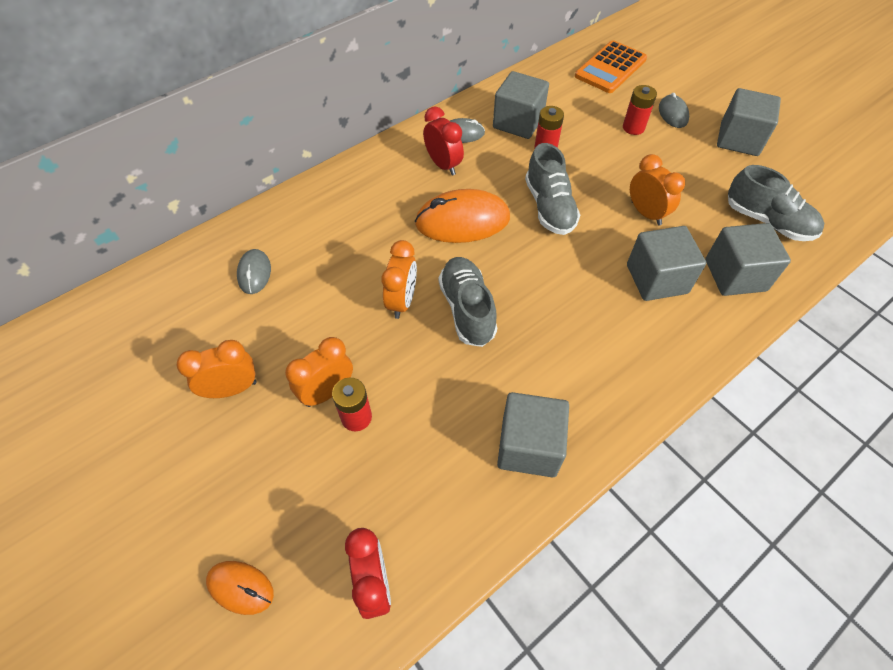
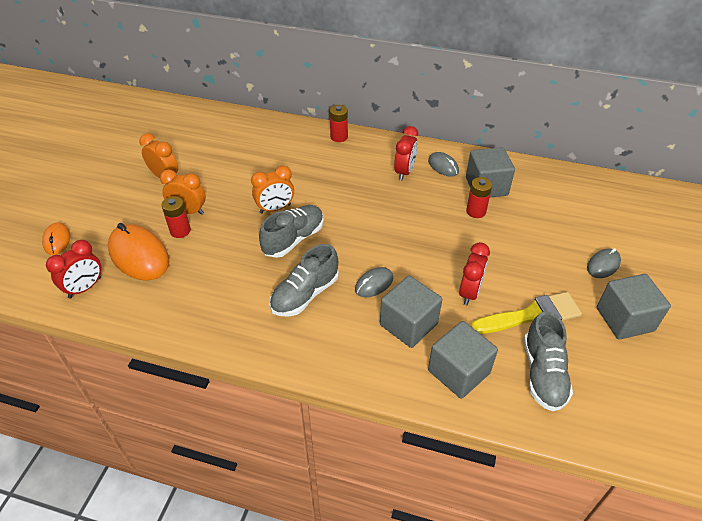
camera: 55 degrees right, 10 degrees down
(254, 273) = (245, 144): grey mouse -> grey mouse (374, 284)
(462, 221) = (364, 203): orange mouse -> orange mouse (139, 255)
(529, 446) = (212, 314): grey cube -> none
(549, 207) = (420, 238): grey shoe -> grey shoe (305, 294)
(610, 68) = (611, 207): orange calculator -> none
(633, 127) = (556, 248): red battery -> red battery (339, 137)
(646, 213) = (469, 292): orange clock -> red clock
(700, 189) = (531, 315): none -> yellow brush

